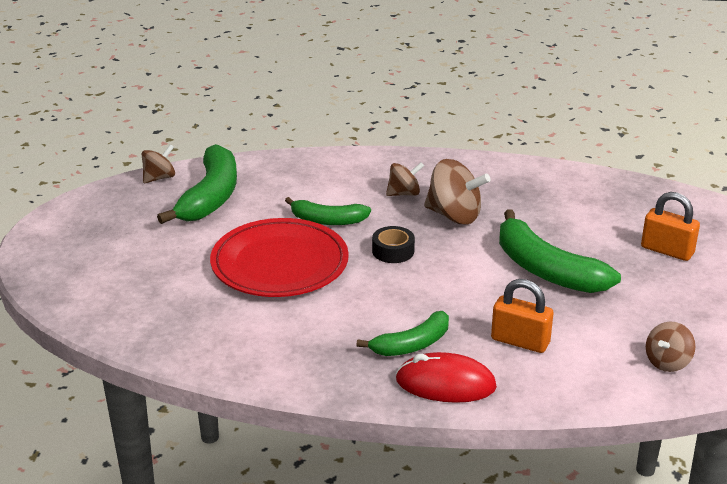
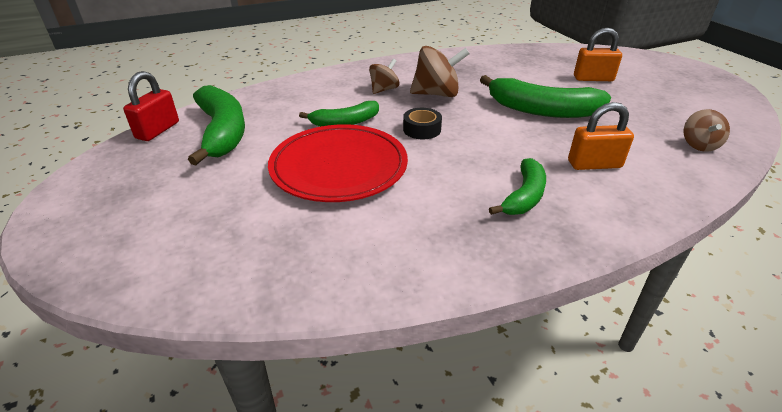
camera: 30 degrees left, 5 degrees up
(159, 178) = (158, 130): brown spinning top -> red padlock
(445, 384) = (591, 220): red mouse -> none

